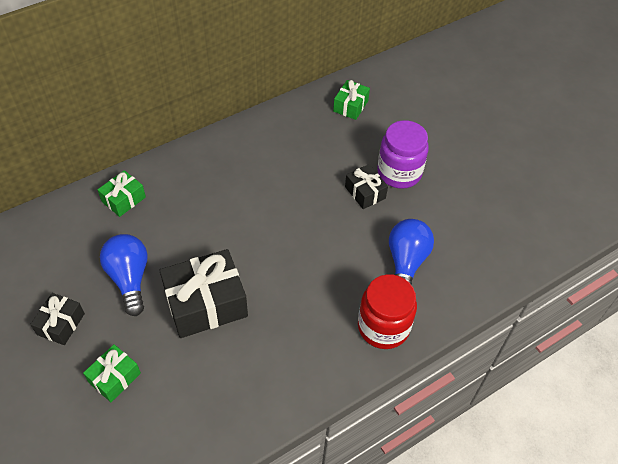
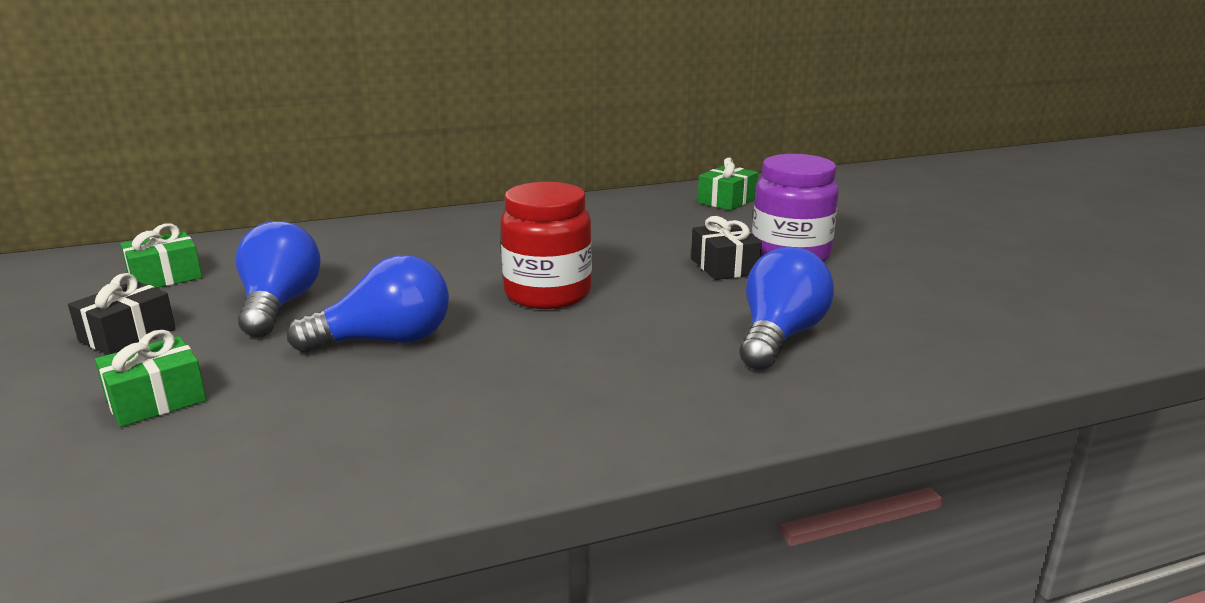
camera: 15 degrees right, 30 degrees down
(123, 199) = (333, 241): green gift -> green gift (165, 277)
(206, 303) = (385, 341): black gift -> blue light bulb
(383, 327) = (710, 402): red jar -> red jar (547, 293)

